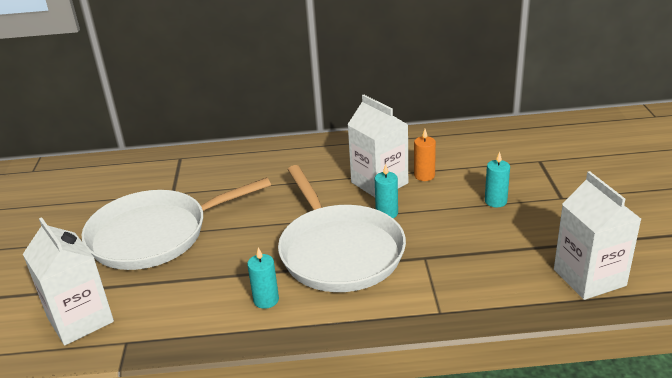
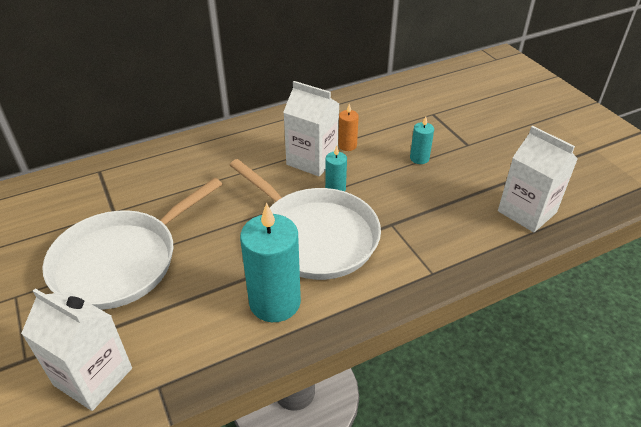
camera: 25 degrees left, 10 degrees up
(266, 300) = (275, 302): turquoise candle -> turquoise candle, size x2.06

